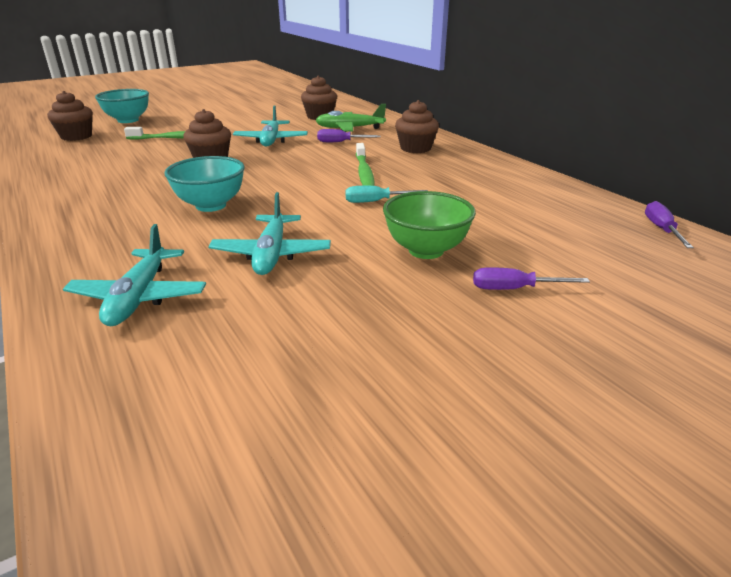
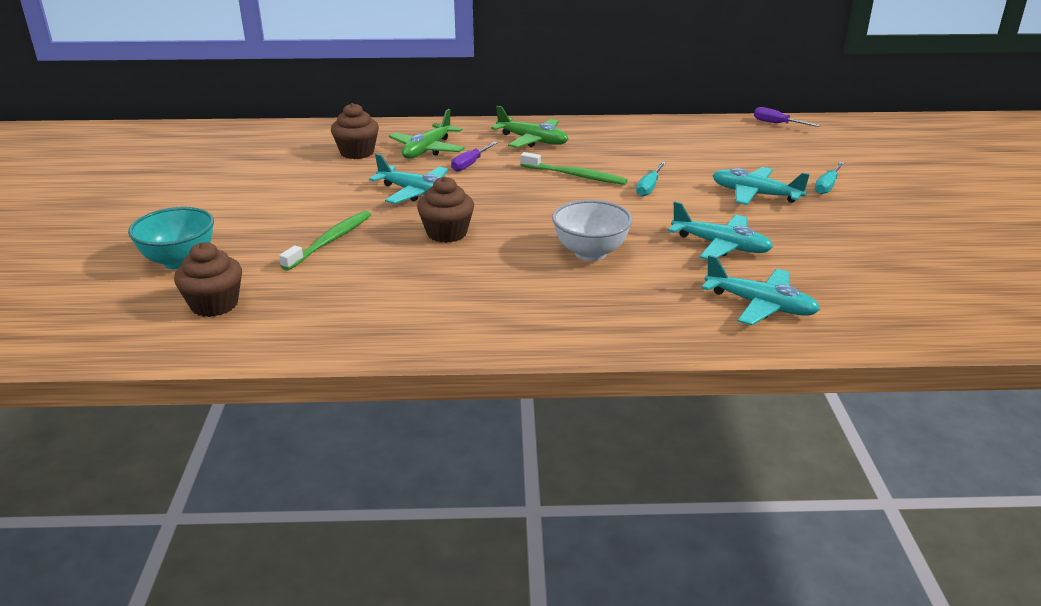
camera: 60 degrees left, 0 degrees up
(211, 205) = (590, 253): turquoise bowl -> white bowl
(415, 148) = (532, 140): brown cupcake -> green plane
(426, 250) = (755, 194): green bowl -> turquoise plane
(514, 289) = (827, 186): purple screwdriver -> turquoise screwdriver

